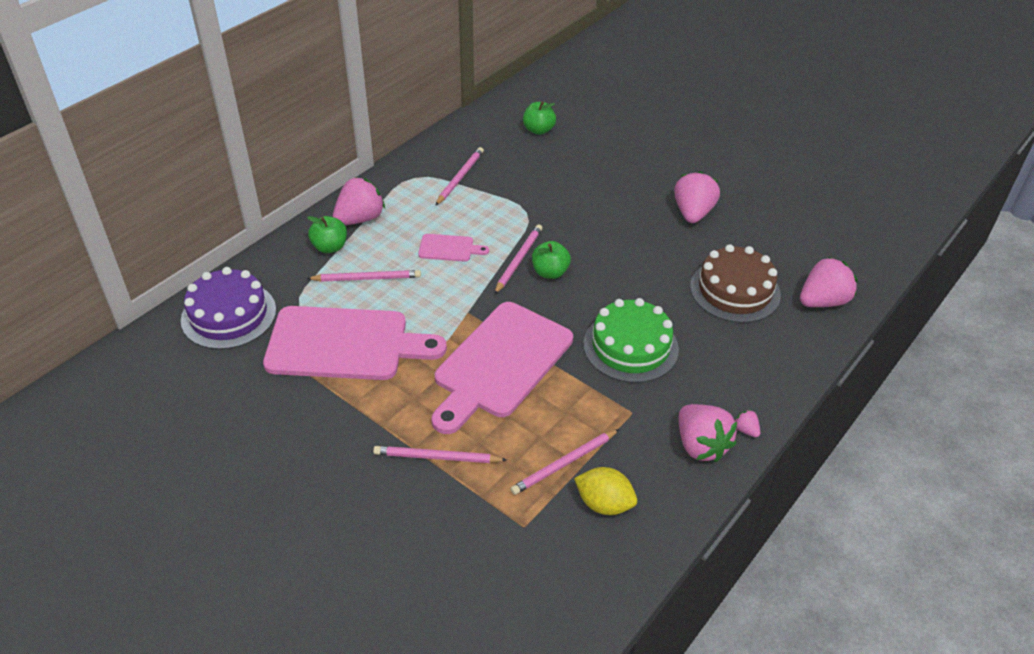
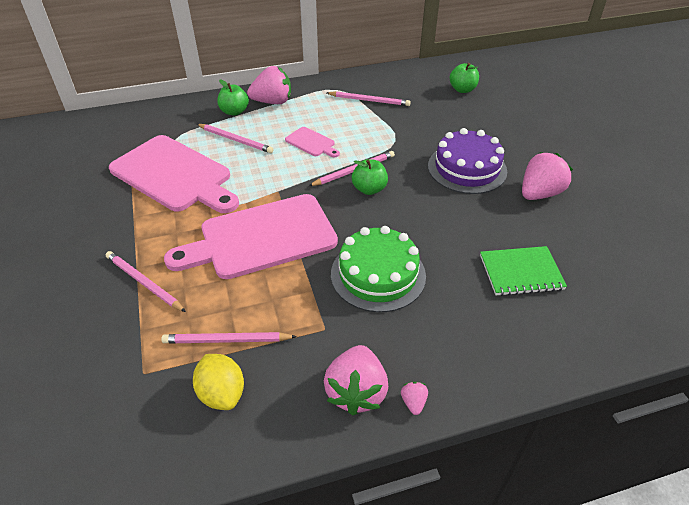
camera: 35 degrees right, 0 degrees up
(229, 315) = (129, 127): purple cake -> purple cake (467, 168)
(460, 177) = (369, 100): pink pencil -> pink pencil turned 45 degrees clockwise
(735, 290) = (521, 272): brown cake -> green notebook
(822, 301) = (607, 323): pink strawberry -> none

